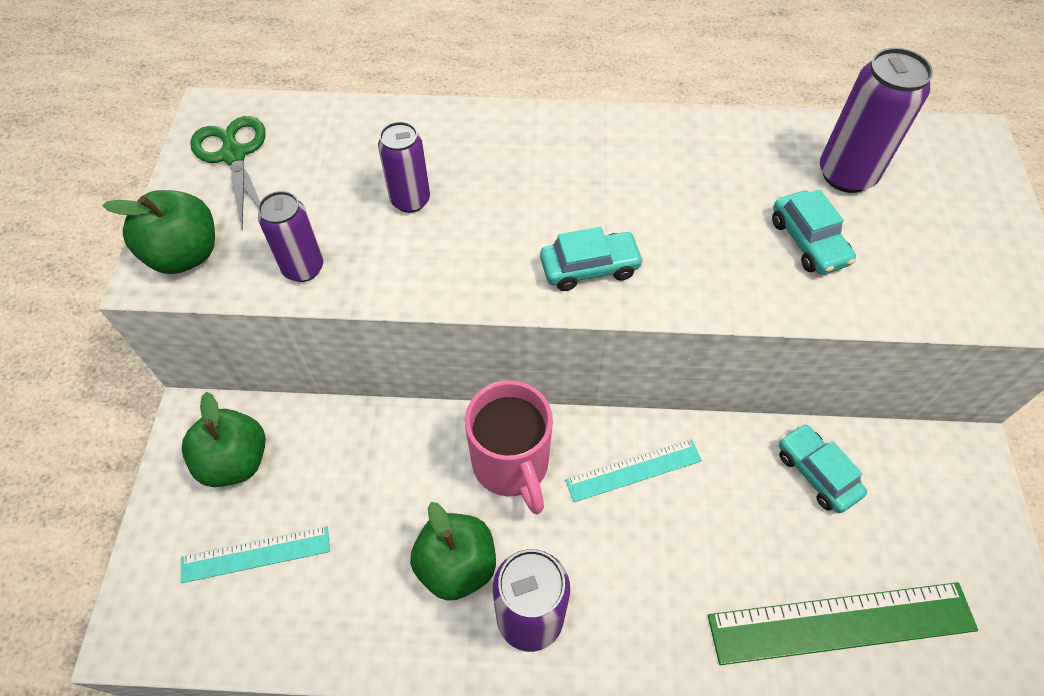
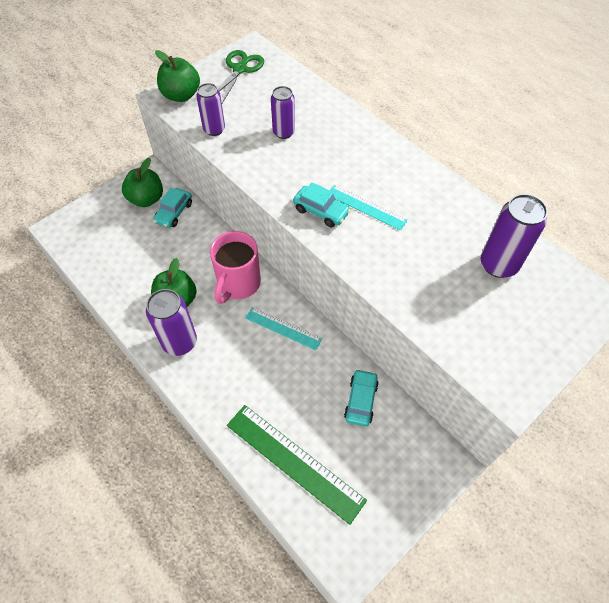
camera: 45 degrees right, 0 degrees up
(256, 554) = (118, 236): turquoise ruler -> turquoise ruler (366, 207)
(808, 242) = (435, 276): turquoise car -> turquoise car (174, 212)

